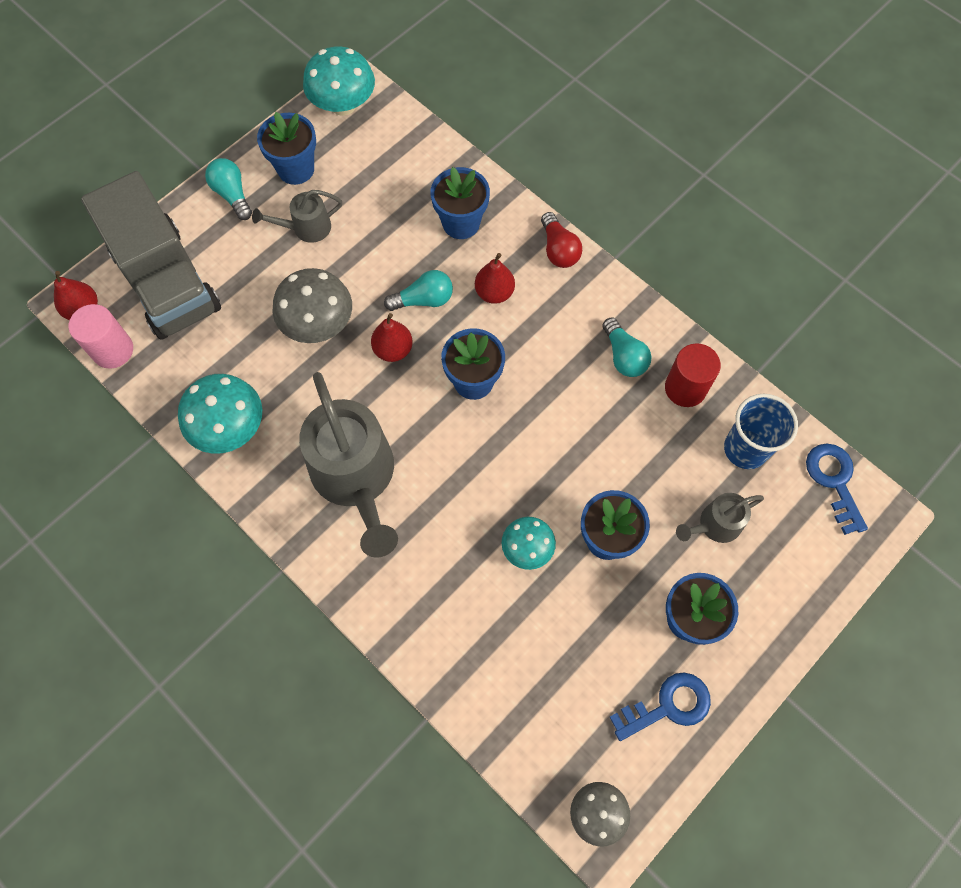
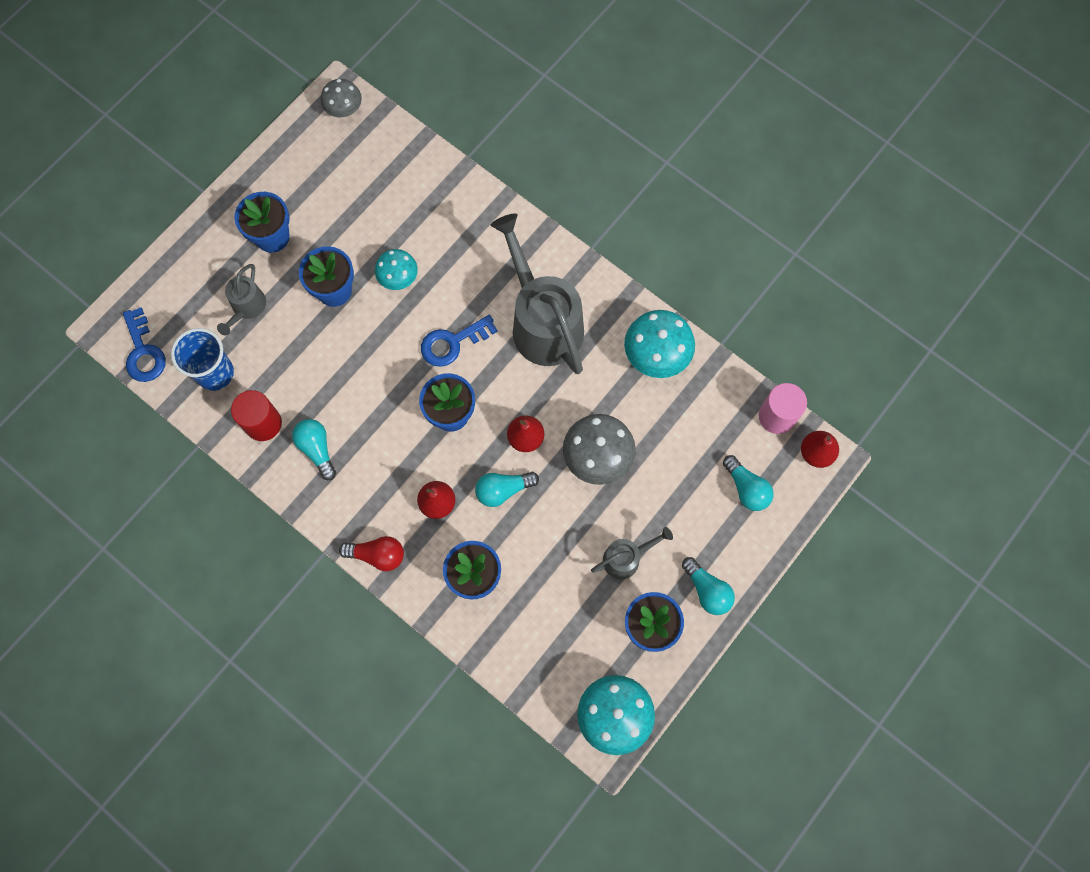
camera: 175 degrees right, 5 degrees up
(167, 281) = (746, 488): grey truck -> turquoise light bulb
(558, 250) = (377, 555): red light bulb -> red light bulb turned 120 degrees clockwise
(668, 706) = (291, 177): blue key -> blue key (453, 343)
(714, 525) = (247, 308): grey watering can -> grey watering can turned 135 degrees clockwise

